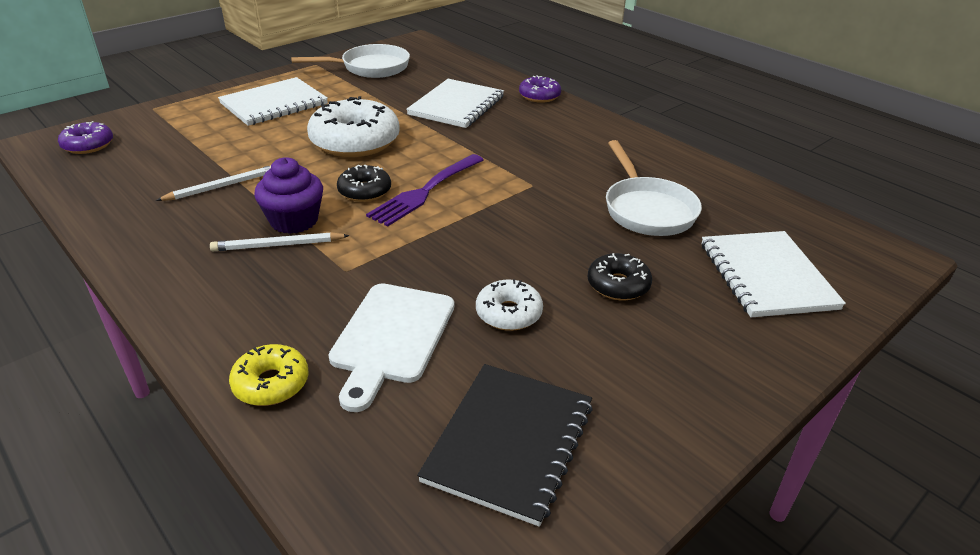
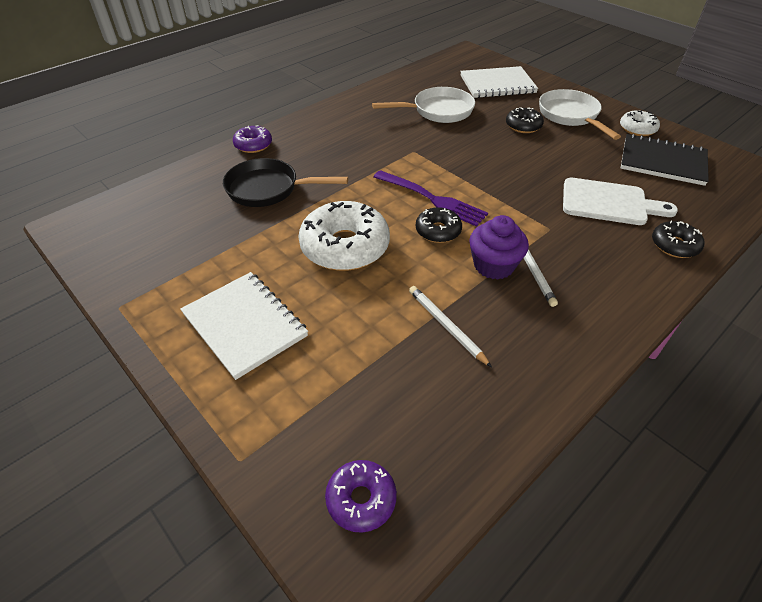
camera: 90 degrees left, 10 degrees up
(271, 383) = (674, 245): yellow donut -> black donut
(370, 68) = (148, 256): white pan -> white pan (570, 116)
(456, 106) = (268, 189): white notebook -> black pan
(508, 313) = (566, 161): white donut -> white donut (637, 129)

